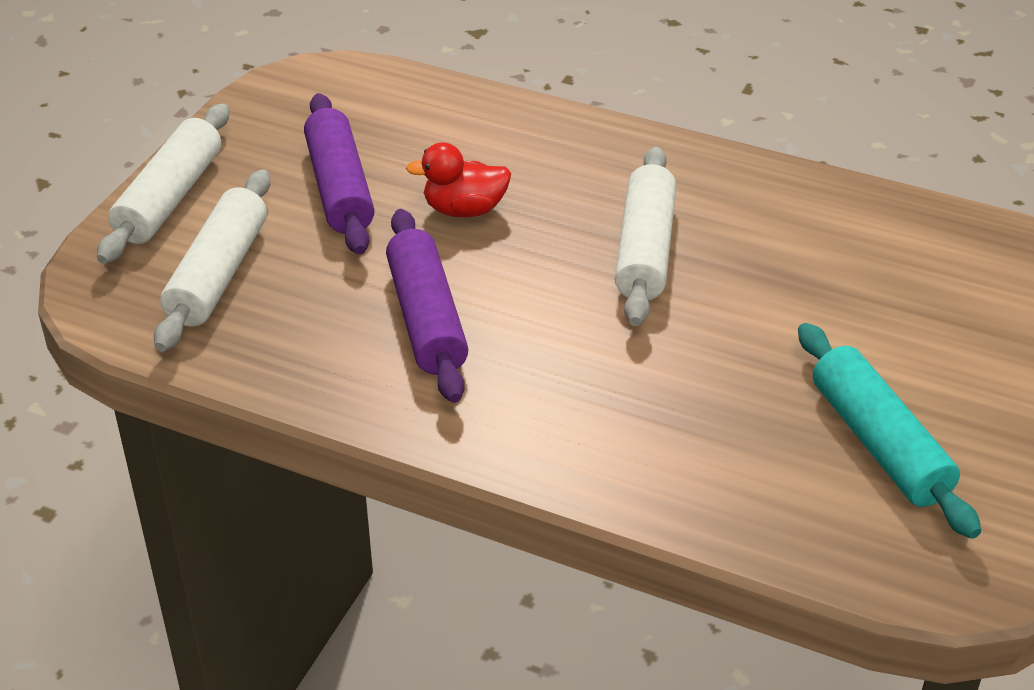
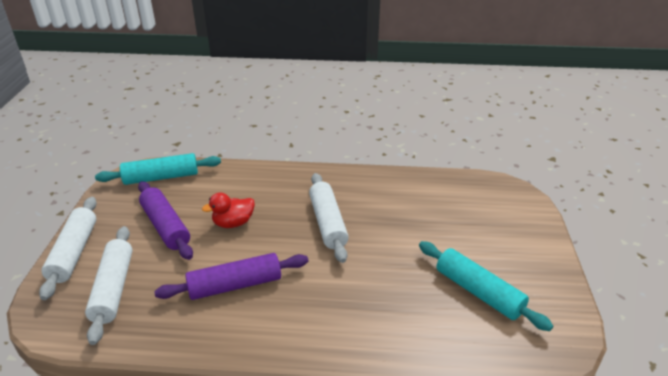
camera: 20 degrees left, 5 degrees down
(361, 94) = (161, 177): none -> turquoise rolling pin
(426, 319) = (235, 285): purple rolling pin -> purple rolling pin turned 75 degrees counterclockwise

